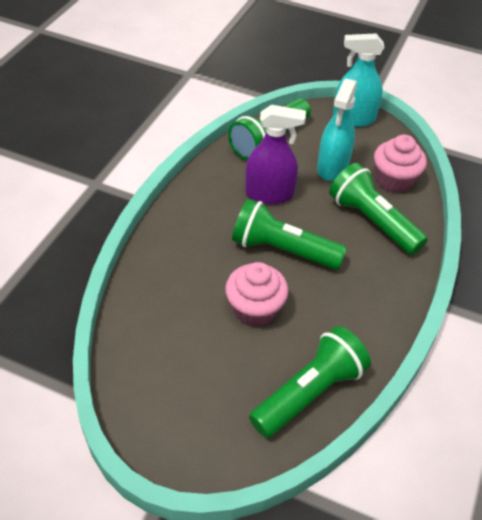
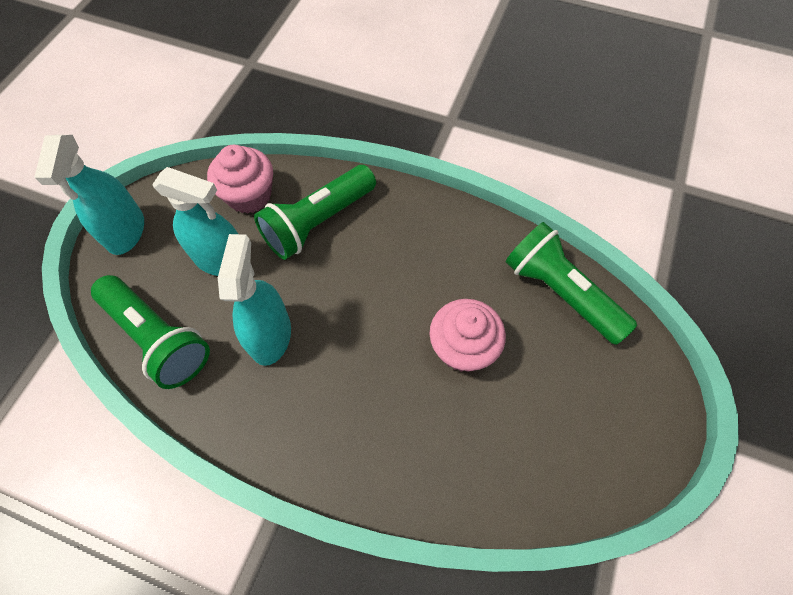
camera: 90 degrees left, 15 degrees up
(269, 194) = (270, 335): purple spray bottle -> turquoise spray bottle
(282, 250) = (369, 318): green flashlight -> none

